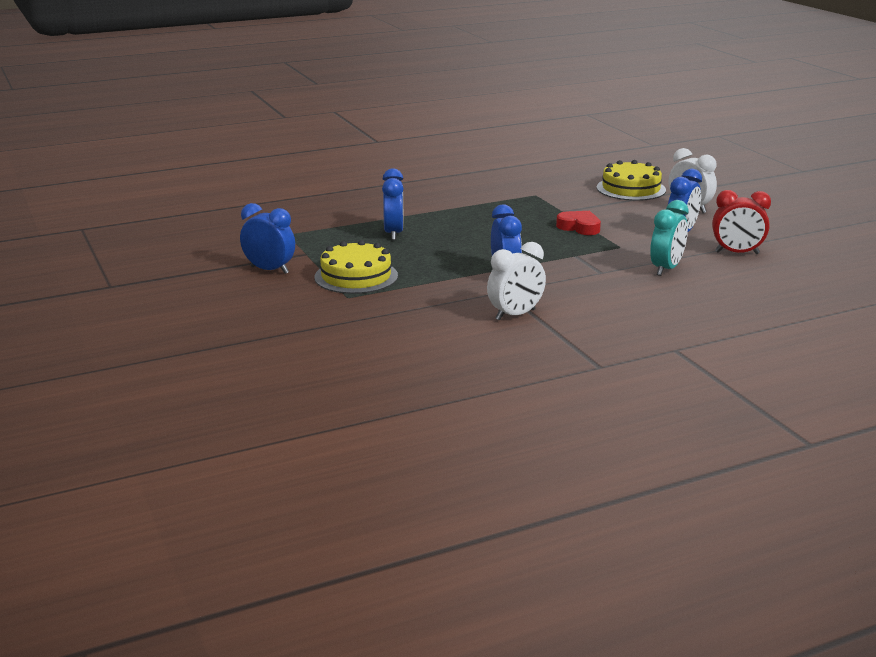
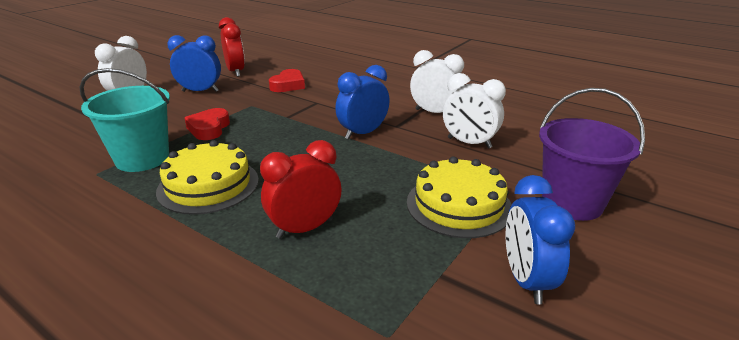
camera: 120 degrees left, 5 degrees up
(304, 310) = (572, 203): none -> purple bucket
(393, 233) = (305, 228): blue clock -> red clock
(434, 308) = (469, 143): none -> white clock
(544, 206) = (142, 159): none -> turquoise bucket
(631, 189) = (64, 128): yellow cake -> yellow cake (208, 185)
(666, 269) = (288, 85): turquoise clock -> red heart

